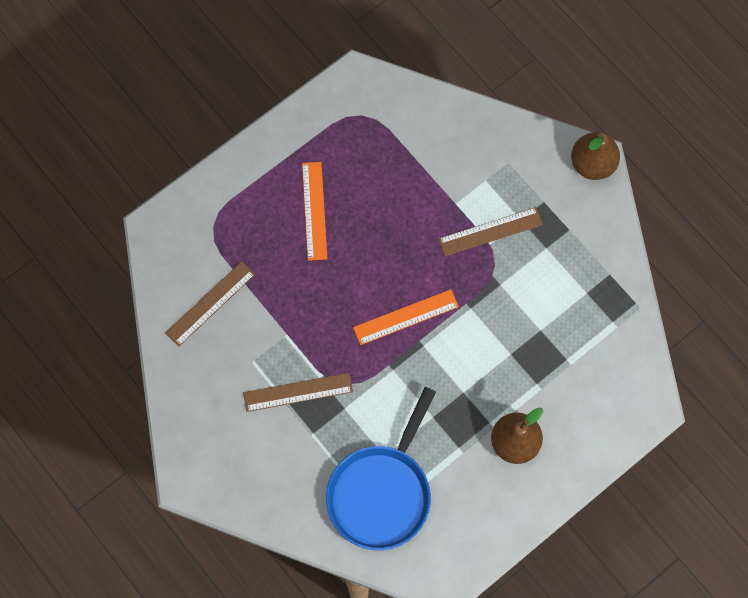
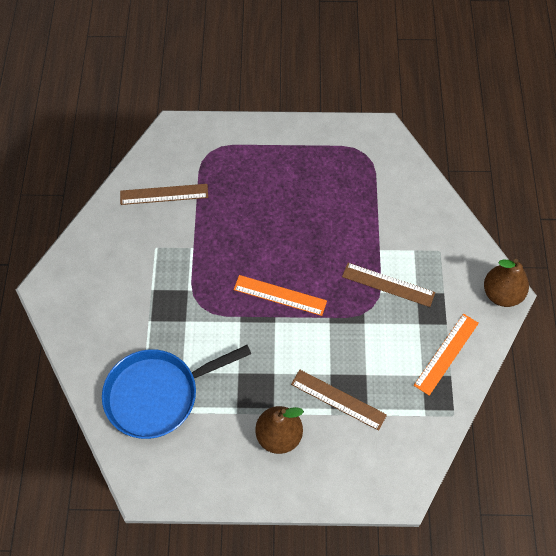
camera: 40 degrees right, 10 degrees down
(298, 392) = (166, 288): brown ruler -> brown ruler (338, 399)
(314, 211) = (281, 187): orange ruler -> orange ruler (446, 354)

